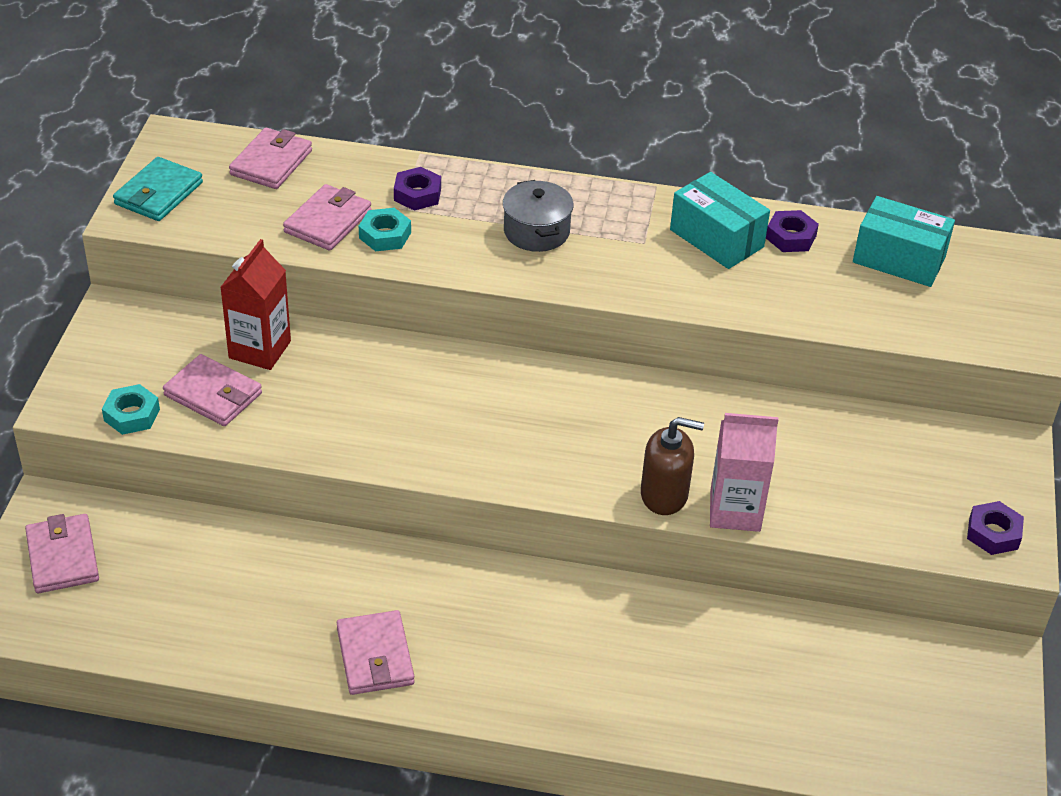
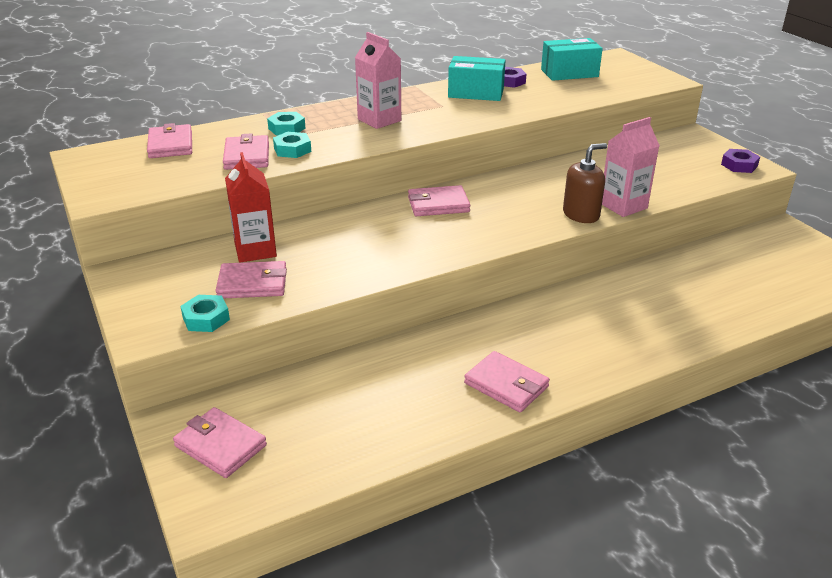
camera: 35 degrees left, 10 degrees down
(158, 193) = (107, 182): turquoise wallet -> none
(417, 194) = (286, 128): purple nut -> turquoise nut
(518, 387) = (438, 204): none -> pink wallet
(536, 231) = (379, 120): grey pot -> pink carton

